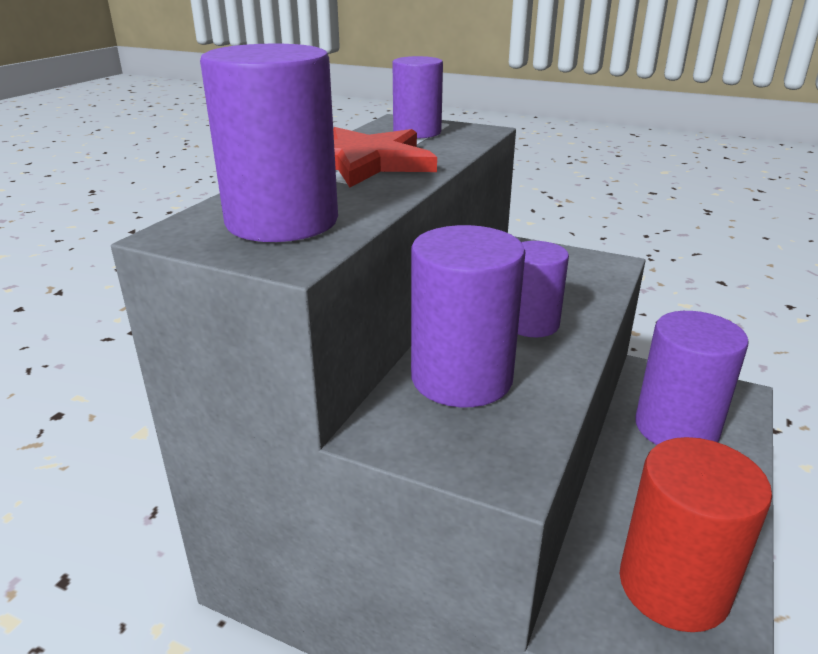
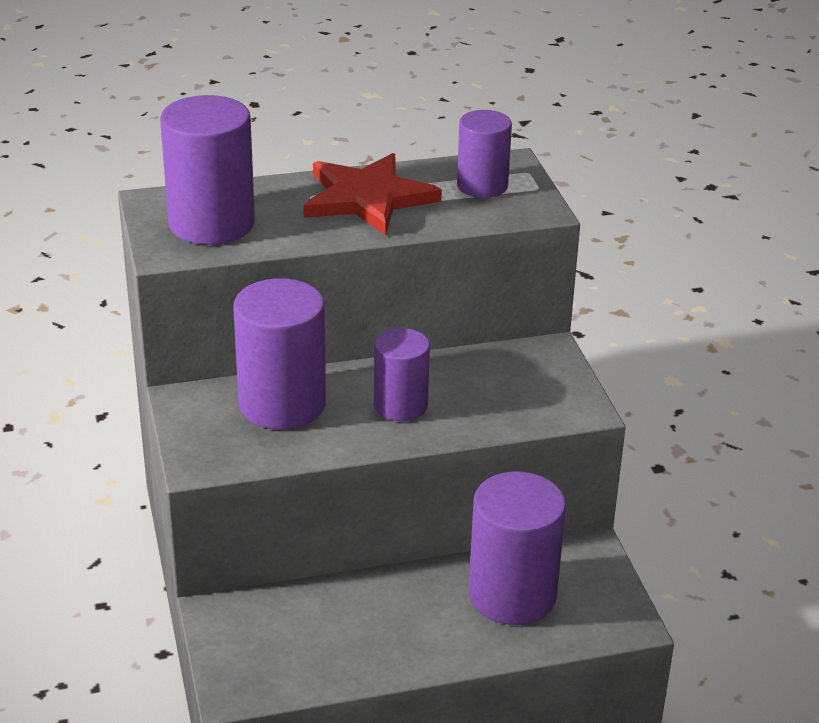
camera: 50 degrees right, 5 degrees up
(673, 586) = (301, 645): red cylinder -> none

